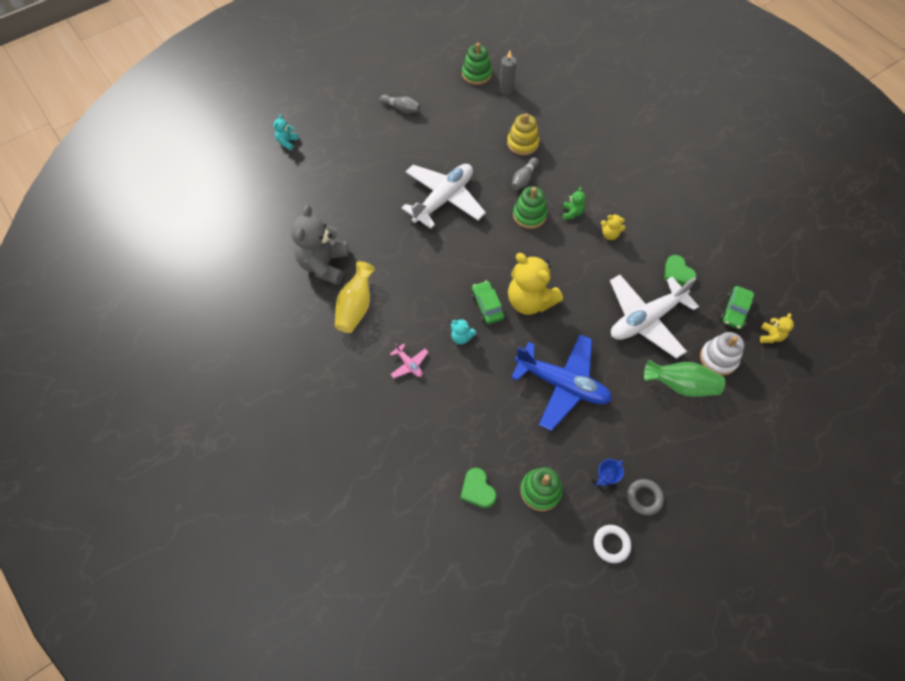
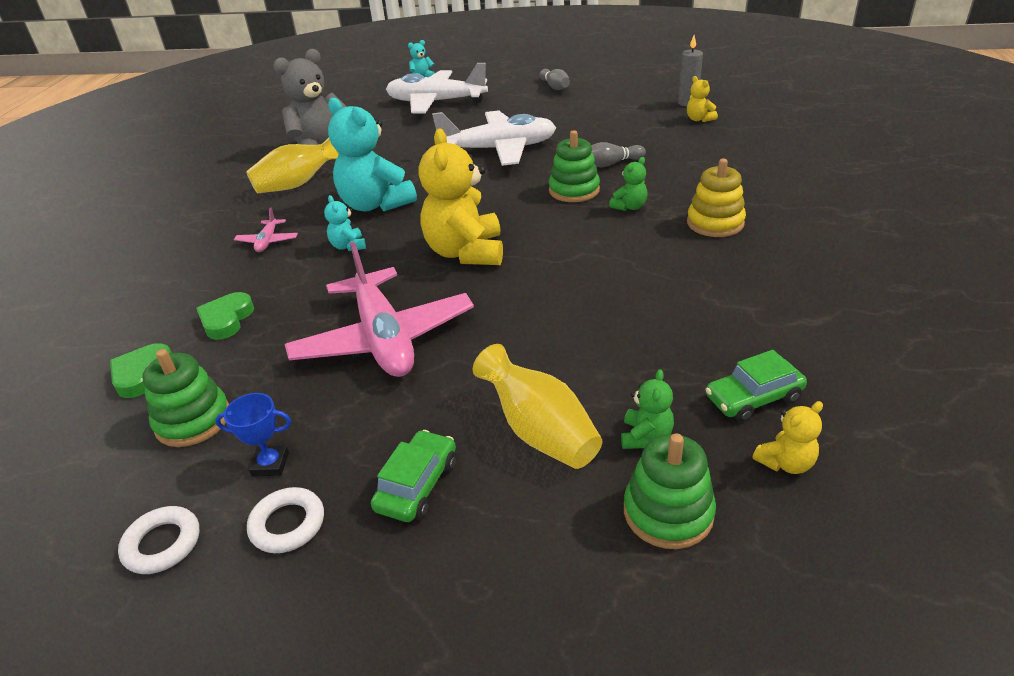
camera: 45 degrees right, 25 degrees down
(431, 294) = (375, 204): none -> turquoise teddy bear
(476, 74) = (669, 86): green stacking toy -> green stacking toy (668, 512)
(487, 306) = (414, 236): green car -> green car (417, 485)
(522, 143) = (649, 141): yellow stacking toy -> yellow stacking toy (715, 223)
(562, 384) = (383, 339): blue plane -> pink plane
(610, 234) = (654, 241): yellow teddy bear -> yellow teddy bear (699, 119)
(644, 498) = (287, 524): grey ring -> white ring
(646, 319) = (588, 336): white plane -> white plane (436, 102)
(677, 273) = (705, 315): green heart -> green heart (226, 320)
(681, 385) = (539, 431): green vase -> yellow vase
(718, 358) = (645, 437): white stacking toy -> green teddy bear

